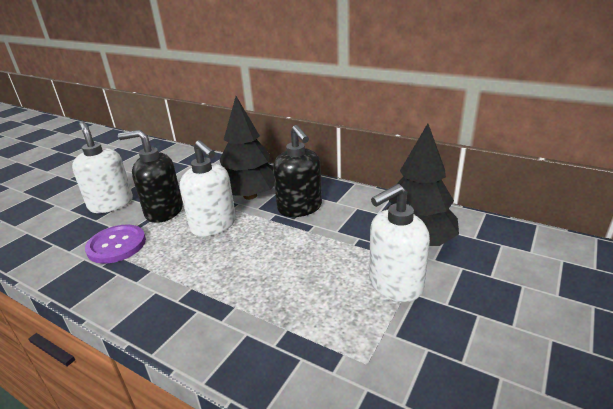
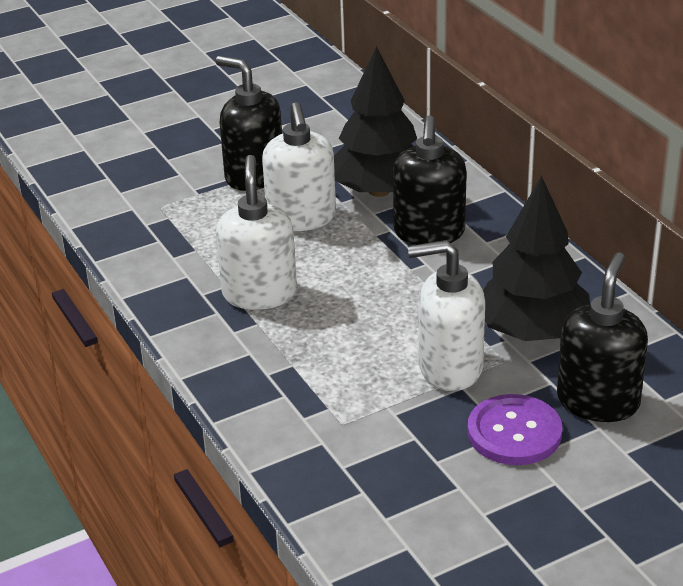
camera: 30 degrees right, 5 degrees up
(111, 204) = (196, 141): white soap dispenser -> white soap dispenser (259, 293)
(116, 245) = (174, 204): purple button -> purple button (514, 432)
(501, 268) = (598, 401): none -> black soap dispenser

